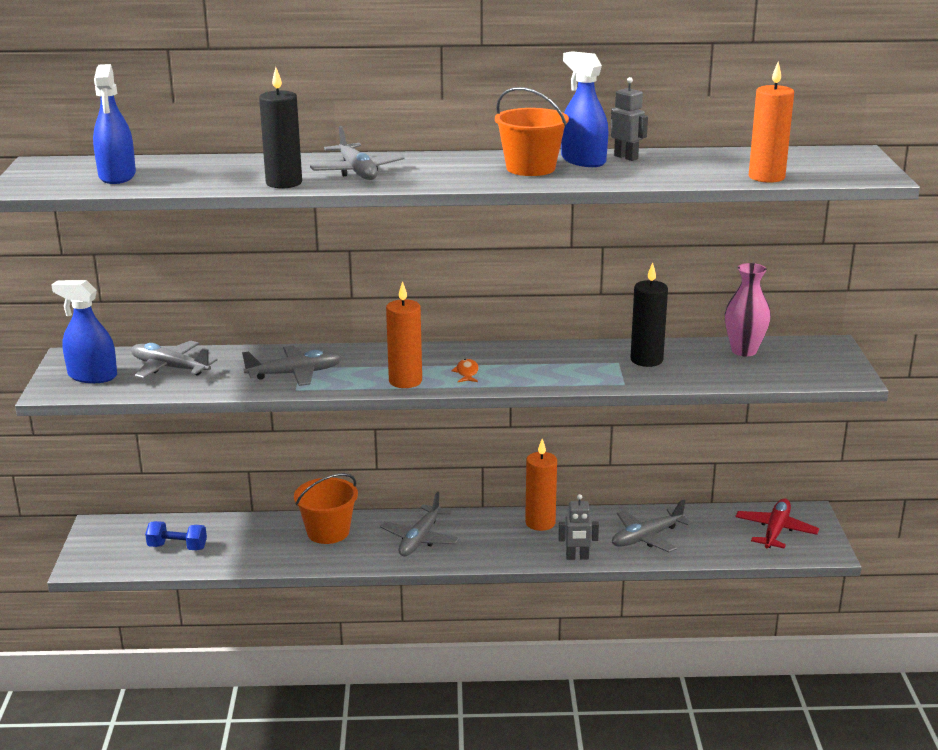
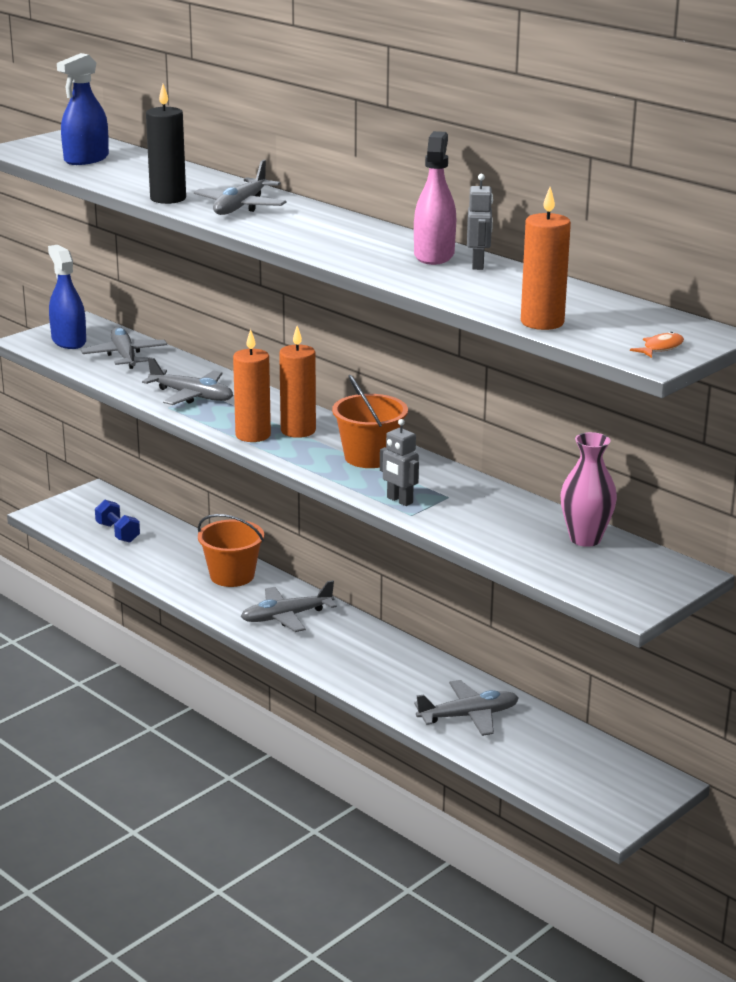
camera: 45 degrees right, 0 degrees up
(467, 373) = (311, 450): orange fish -> orange fish (660, 348)
(530, 168) = (372, 247): orange bucket -> orange bucket (369, 457)
(540, 523) = (401, 656): orange candle -> orange candle (298, 431)
(577, 557) = (378, 697): grey robot -> grey robot (399, 500)
(583, 160) = (434, 255): blue spray bottle -> pink spray bottle
(646, 360) = (477, 506): black candle -> none
(647, 537) = (468, 716): grey plane -> grey plane turned 150 degrees clockwise
(775, 531) = (597, 777): red plane -> none

